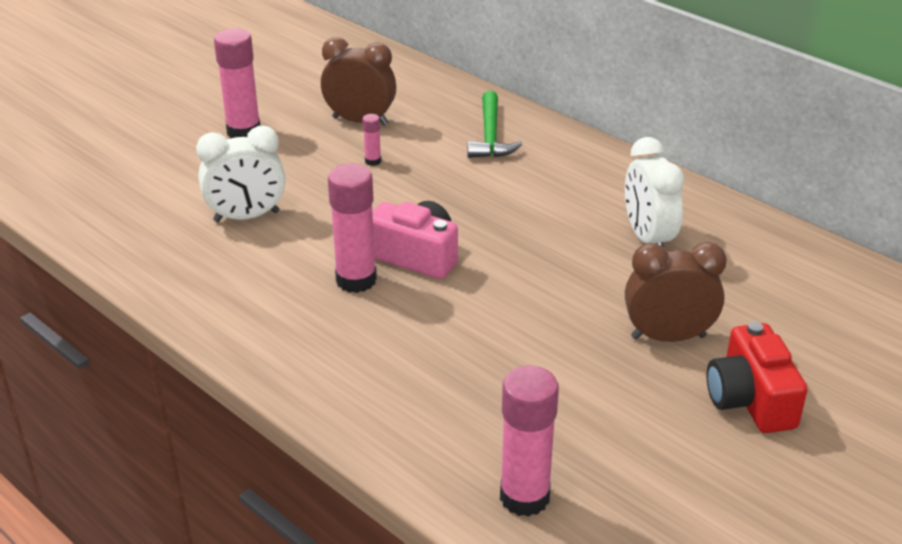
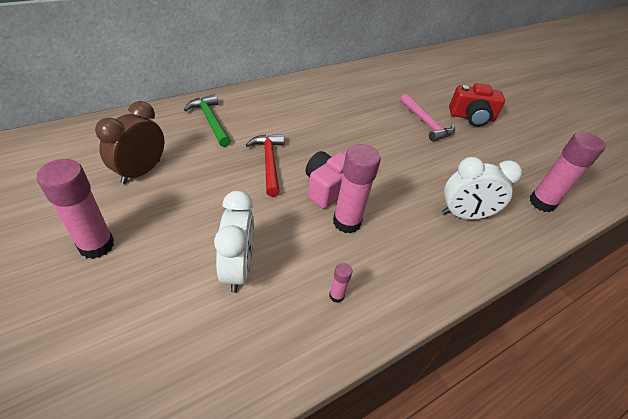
camera: 80 degrees left, 10 degrees up
(373, 161) = (204, 179): pink glue stick -> pink glue stick (336, 295)
(435, 198) = (269, 162): none -> red hammer
(490, 136) = (210, 121): green hammer -> green hammer turned 135 degrees counterclockwise
(648, 238) = (346, 103): white clock -> white clock (464, 215)
(668, 337) = (426, 123): brown clock -> pink hammer

